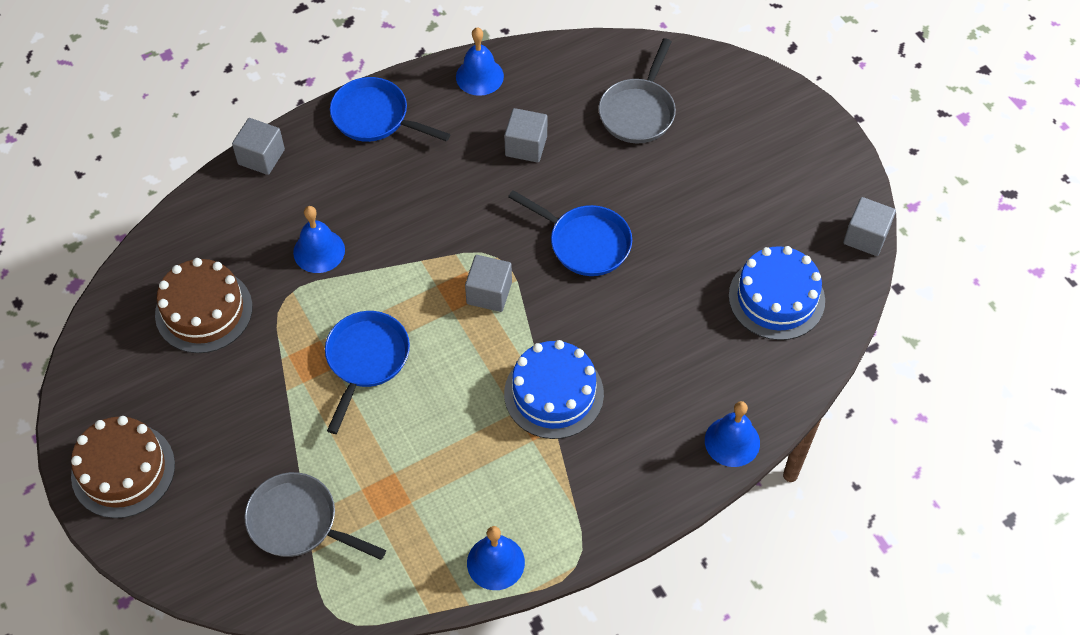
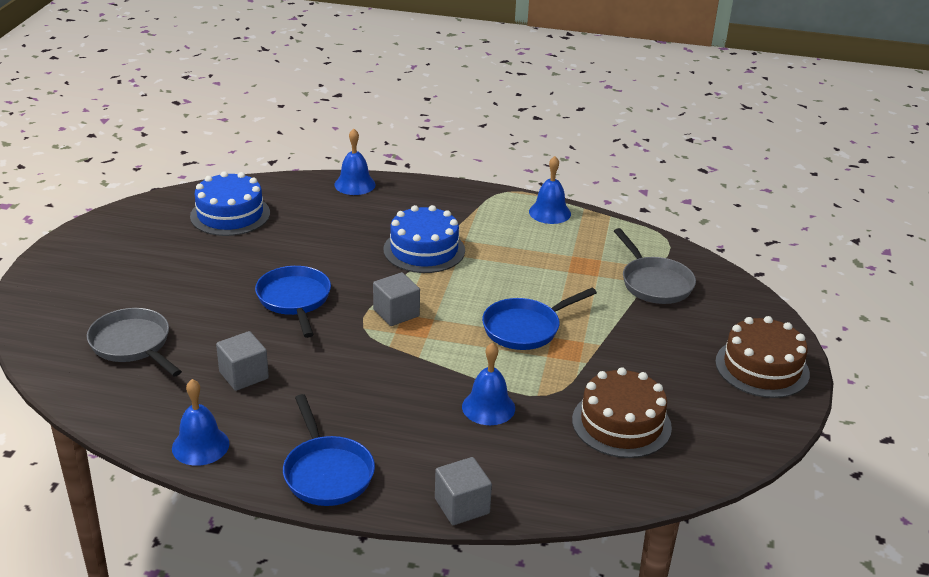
camera: 140 degrees left, 25 degrees down
(638, 111) = (133, 344): grey pan -> grey pan turned 105 degrees counterclockwise
(866, 236) = (132, 208): grey cube -> none

